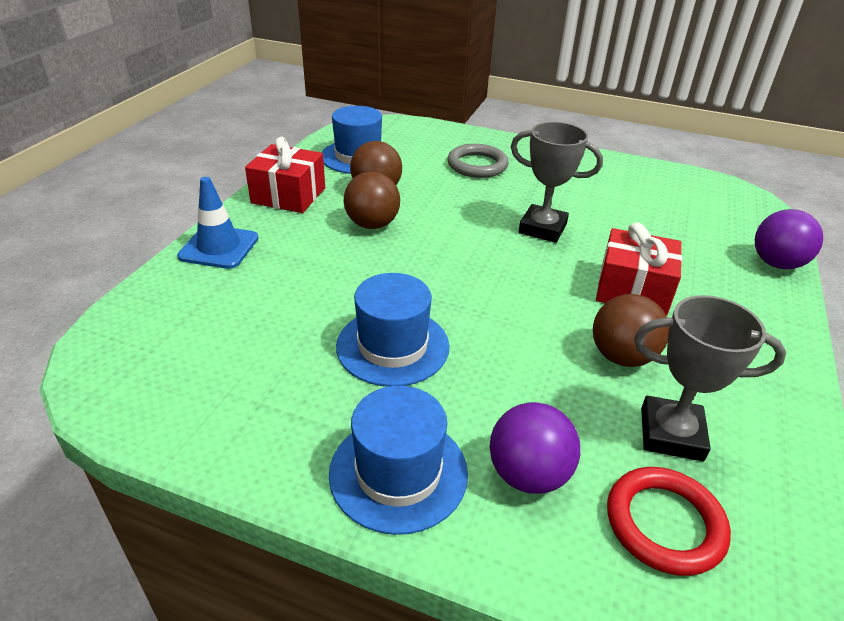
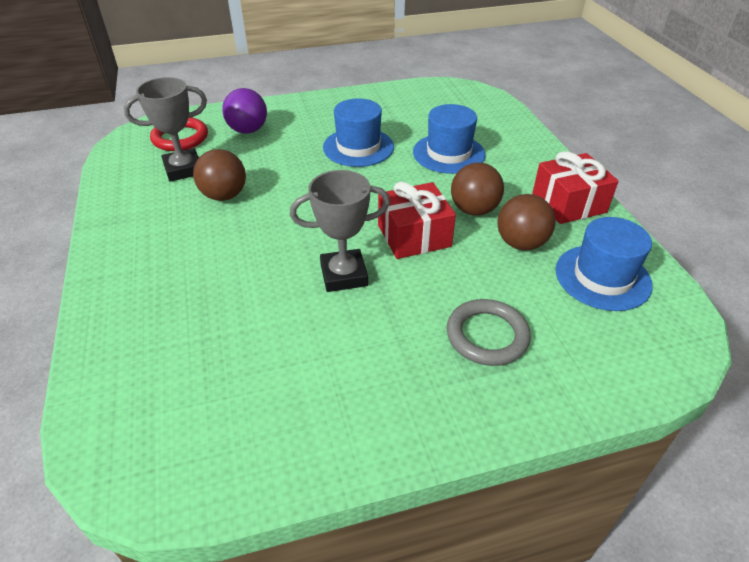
camera: 145 degrees right, 5 degrees up
(219, 247) = (530, 150): blue traffic cone -> none
(398, 472) = (303, 111): blue hat -> blue hat (448, 153)
(632, 290) = (234, 248): red gift -> red gift (414, 236)
(776, 263) = (99, 346): purple ball -> none

